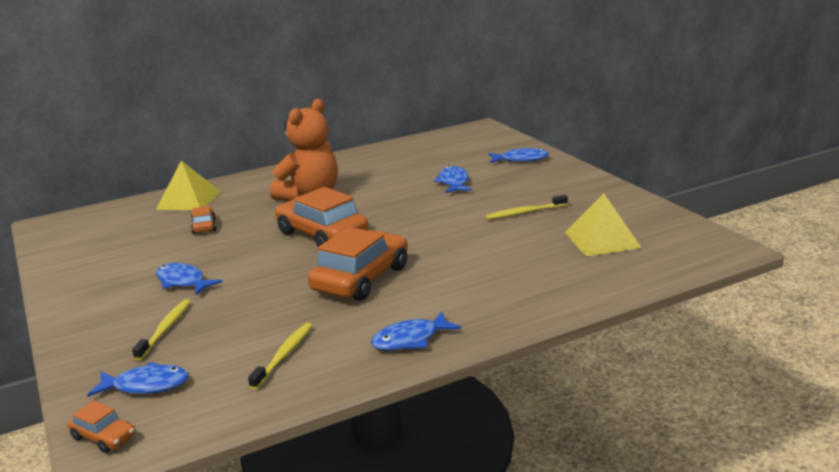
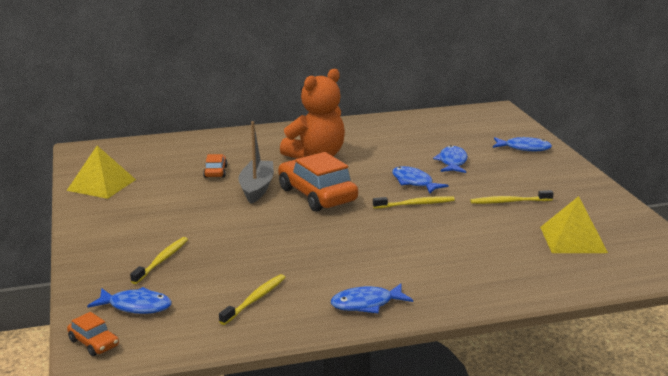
camera: 10 degrees right, 0 degrees up
(183, 282) = (186, 221): blue fish -> blue fish (414, 182)
(188, 200) = (208, 145): yellow pyramid -> yellow pyramid (101, 185)
(254, 237) = (257, 188): none -> grey boat
(361, 279) = (340, 242): orange car -> none
(429, 228) = (415, 204): none -> yellow toothbrush

